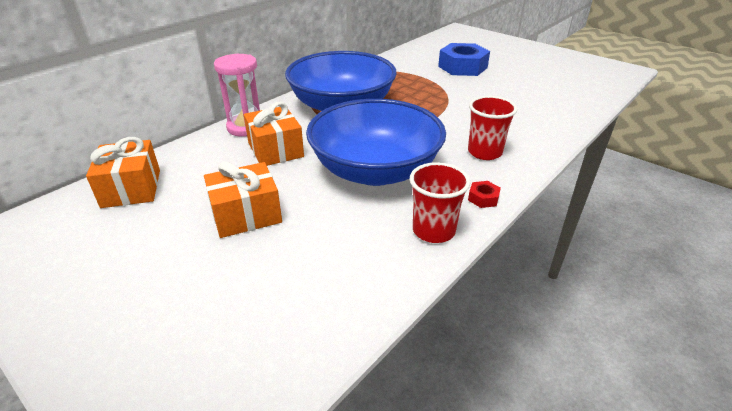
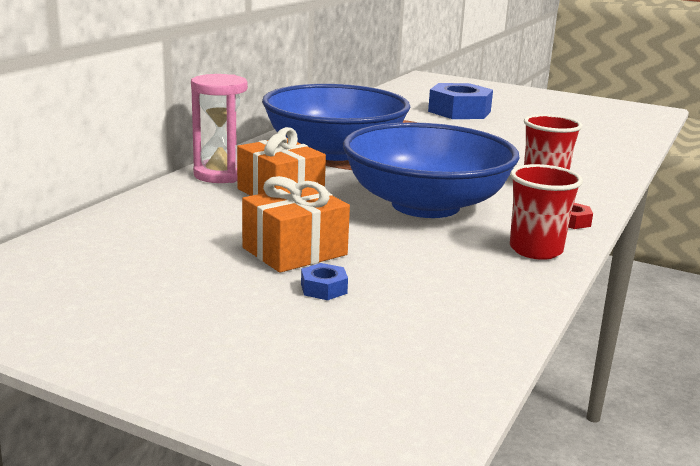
camera: 15 degrees left, 15 degrees down
(131, 188) = (111, 237): orange gift -> none
(241, 260) = (323, 288): none -> blue nut

